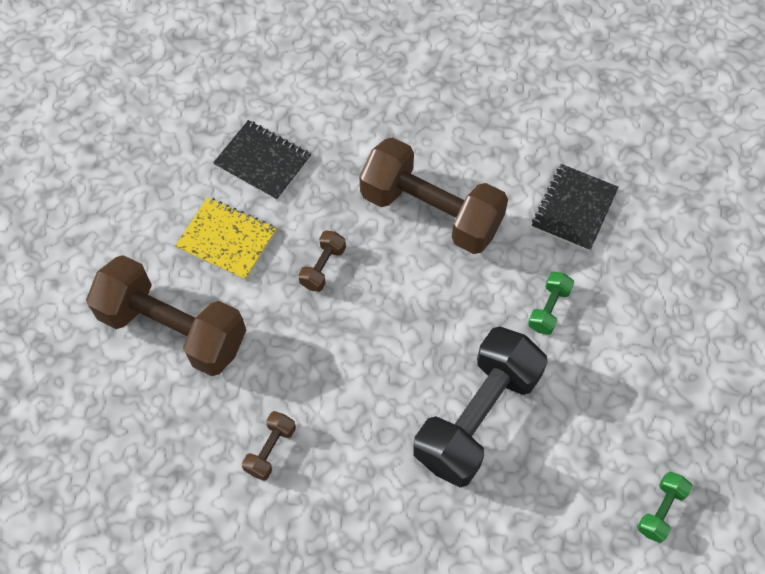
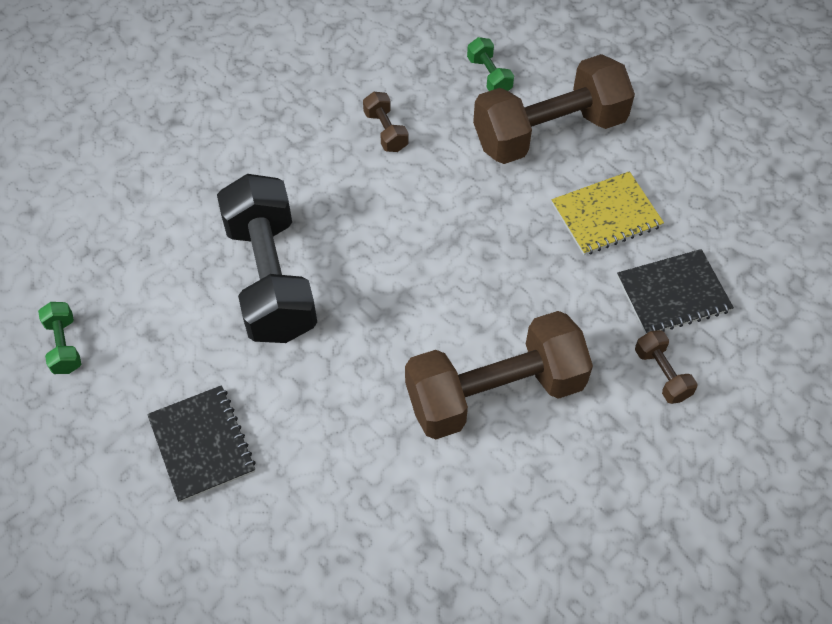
camera: 130 degrees right, 5 degrees down
(323, 267) = (514, 266): brown dumbbell -> brown dumbbell (662, 374)
(548, 309) = (305, 411): green dumbbell -> green dumbbell (489, 76)
(574, 209) = (381, 527): black notebook -> black notebook (202, 444)

